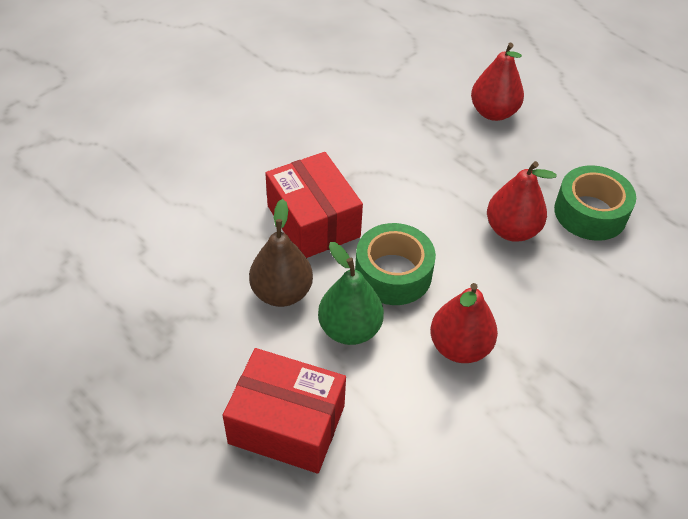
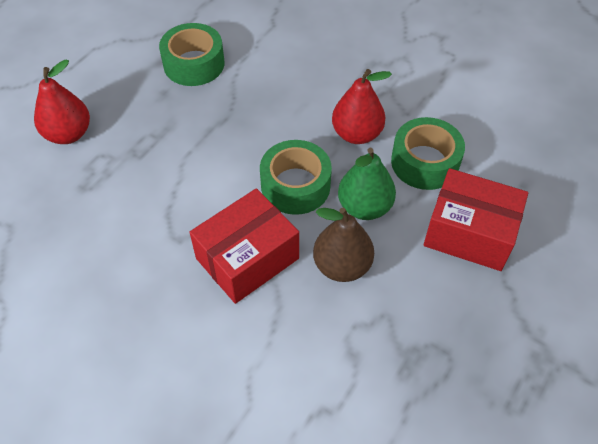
camera: 100 degrees left, 5 degrees up
(287, 424) = (469, 233): red box -> red box turned 75 degrees counterclockwise
(402, 408) = (425, 162): none -> green tape
(511, 230) = (225, 111): red pear -> none

